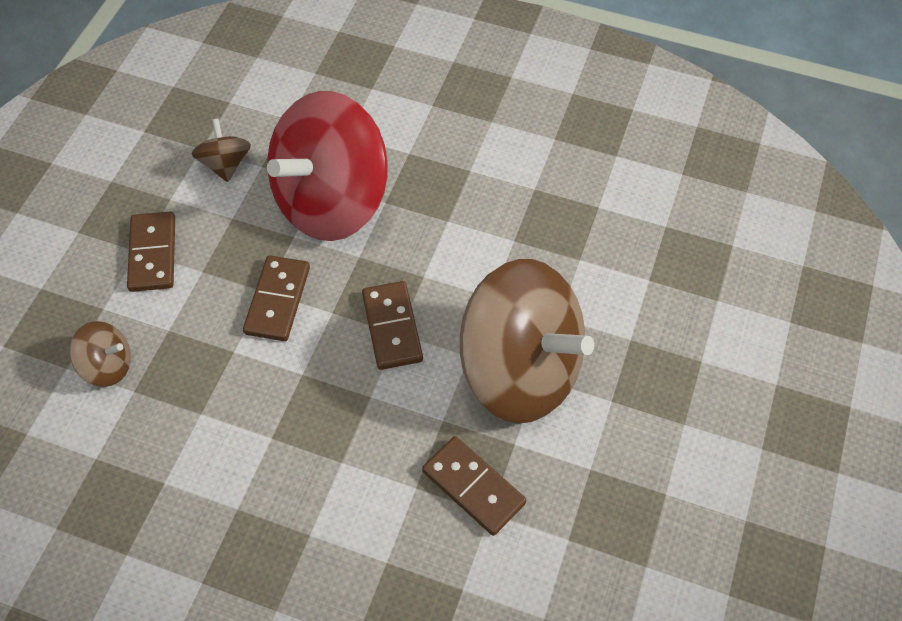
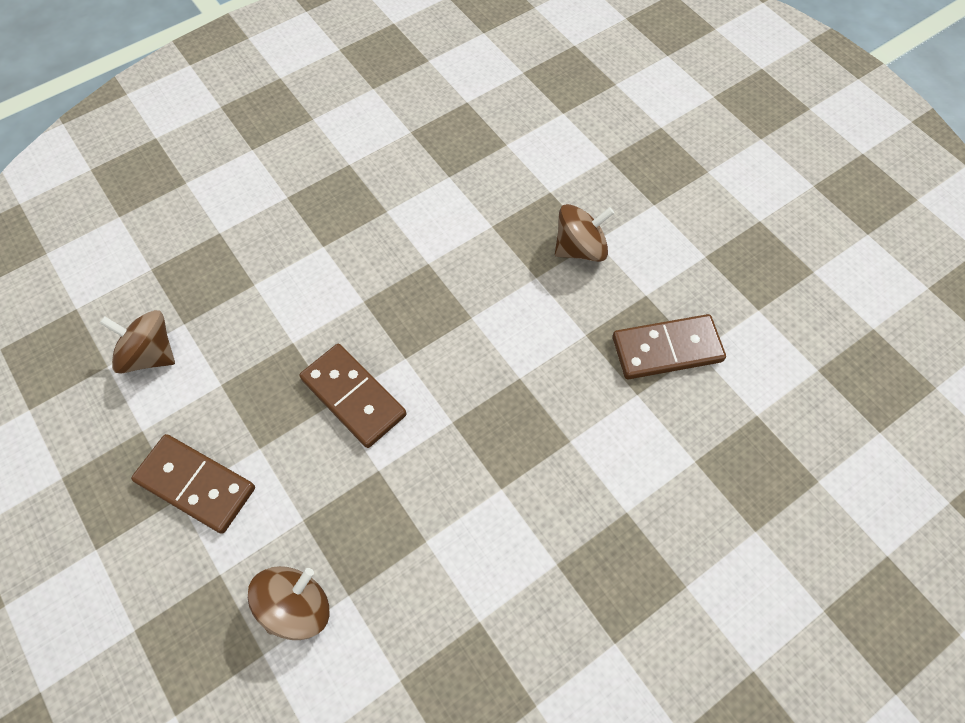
camera: 55 degrees left, 5 degrees up
(331, 201) = (282, 287): red spinning top -> none
(392, 327) = (462, 318): brown domino -> none
(520, 370) = (580, 248): brown spinning top -> brown spinning top, size x0.42

